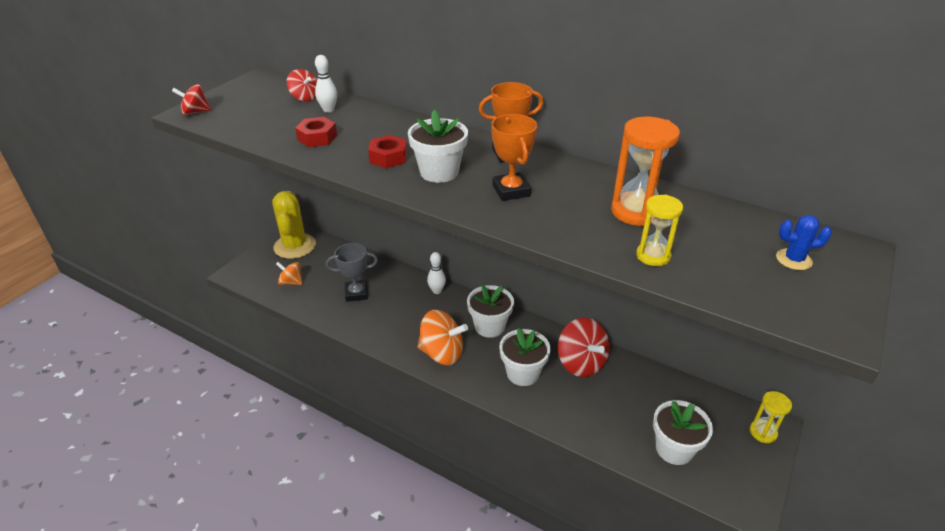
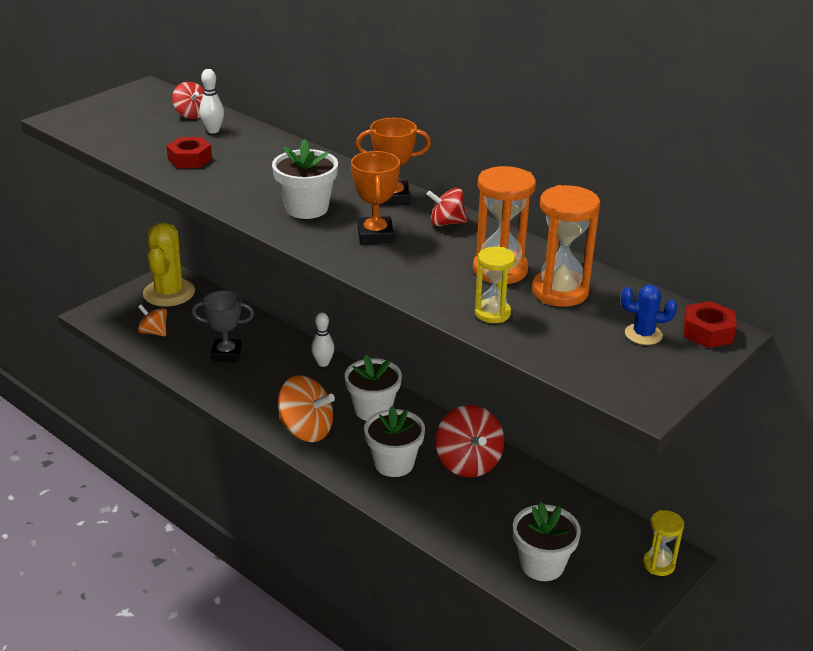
camera: 10 degrees right, 5 degrees down
(195, 112) = (68, 119): red spinning top -> red spinning top (446, 223)
(388, 157) = (258, 187): red nut -> red nut (707, 332)
(698, 226) = (560, 291): none -> orange hourglass

